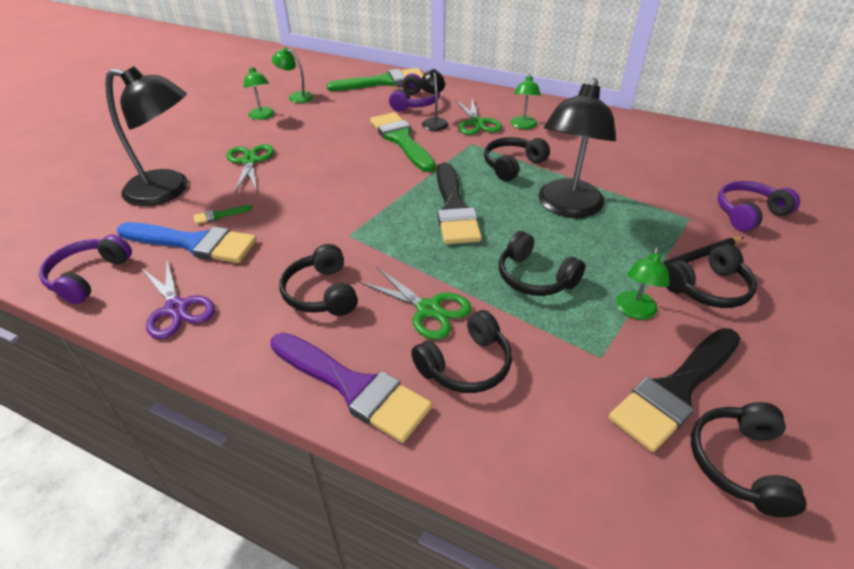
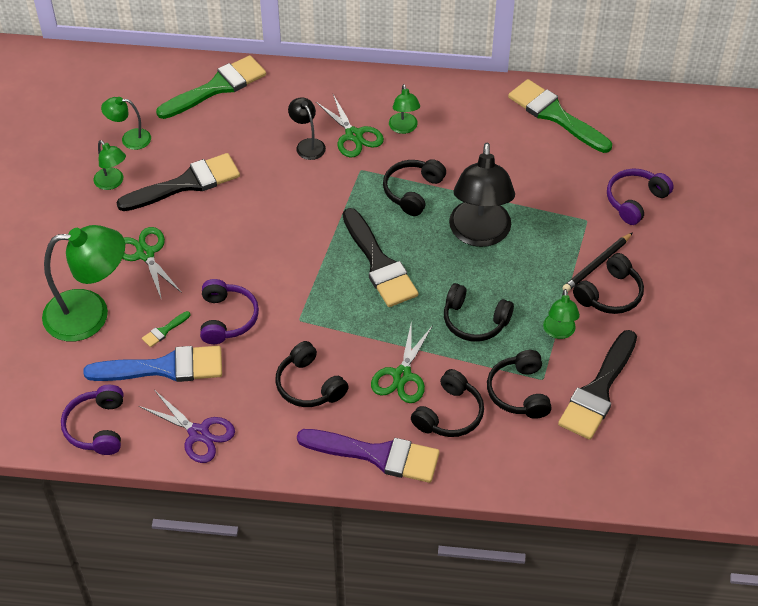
camera: 20 degrees left, 10 degrees up
(168, 190) = (90, 314): black lamp -> green lamp
(318, 127) = (186, 184): none -> black brush
(401, 140) = (286, 182): green brush -> green brush (555, 115)
(415, 102) = (272, 117): purple headphones -> purple headphones (227, 318)
(428, 309) = (402, 375): green scissors -> green scissors turned 90 degrees clockwise
(739, 463) = (644, 430): black headphones -> black headphones (519, 392)

